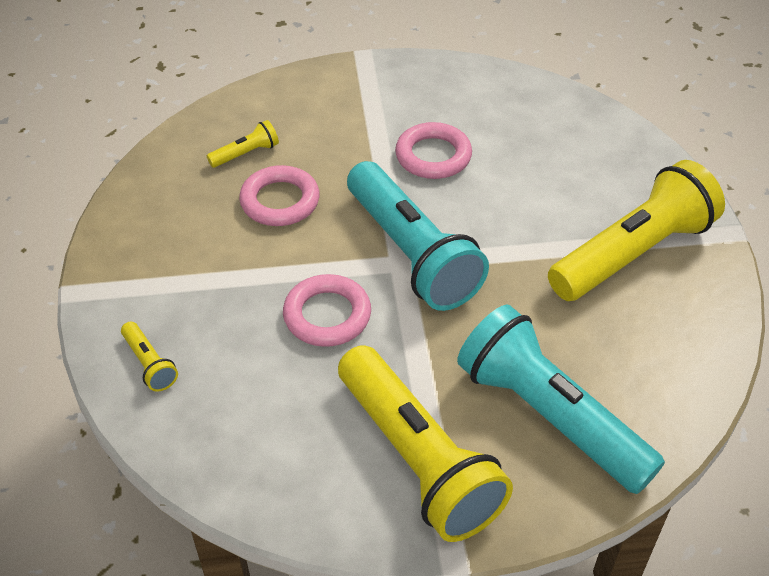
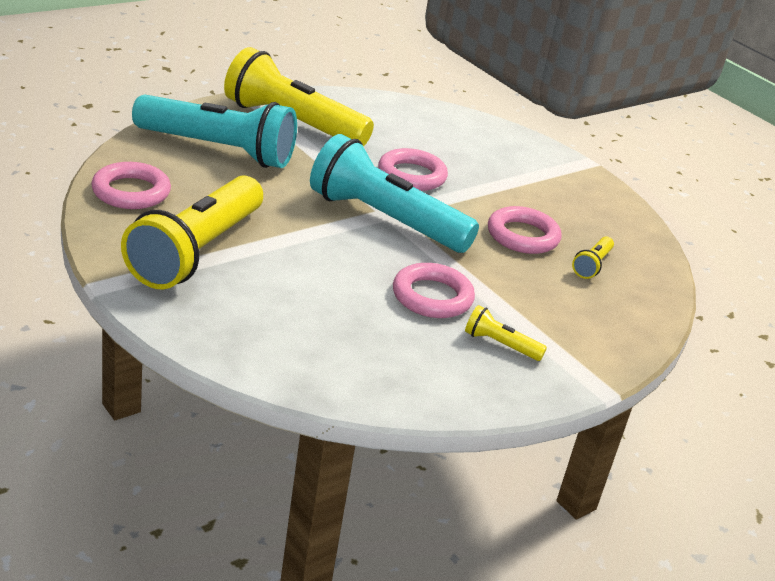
camera: 145 degrees right, 15 degrees down
(149, 364) = (495, 138): yellow flashlight -> yellow flashlight (500, 344)
(681, 356) = (131, 192): none -> pink ring

